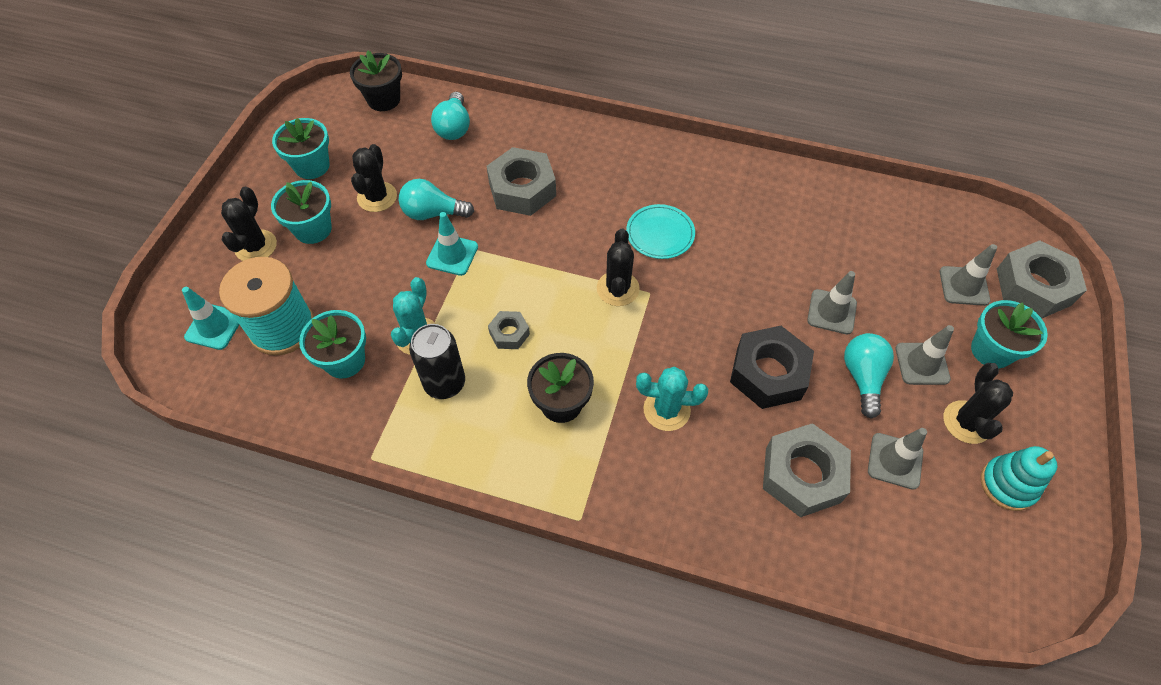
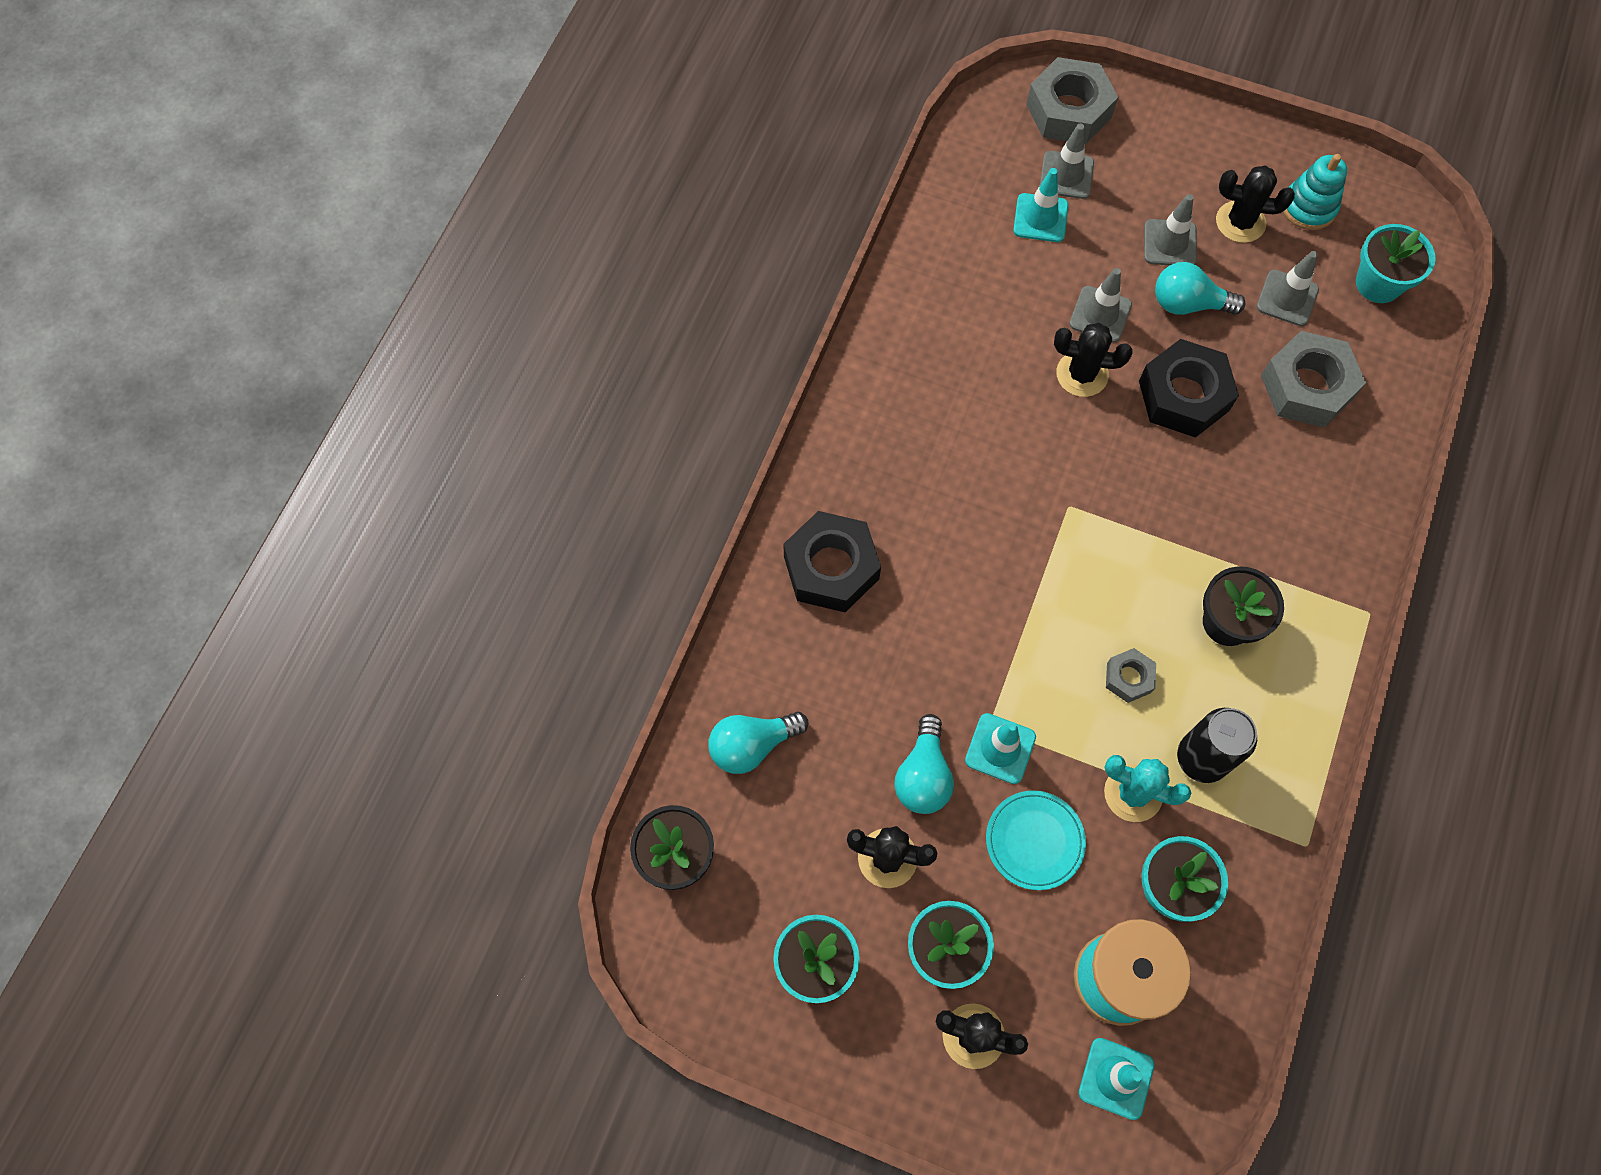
camera: 85 degrees left, 10 degrees up
(454, 127) = (752, 745): turquoise light bulb -> turquoise light bulb turned 150 degrees clockwise
(522, 189) = (886, 651): grey nut -> none
(581, 157) = (831, 567): none -> black nut
(618, 289) = (1062, 543): black cactus -> black cactus (1082, 374)
(660, 234) = (975, 482): turquoise plate -> turquoise plate (1034, 841)
(666, 410) = (1233, 508): turquoise cactus -> none
(913, 269) = (1040, 218): none -> turquoise traffic cone
(991, 350) = (1152, 174): turquoise flower pot -> turquoise flower pot (1378, 283)

